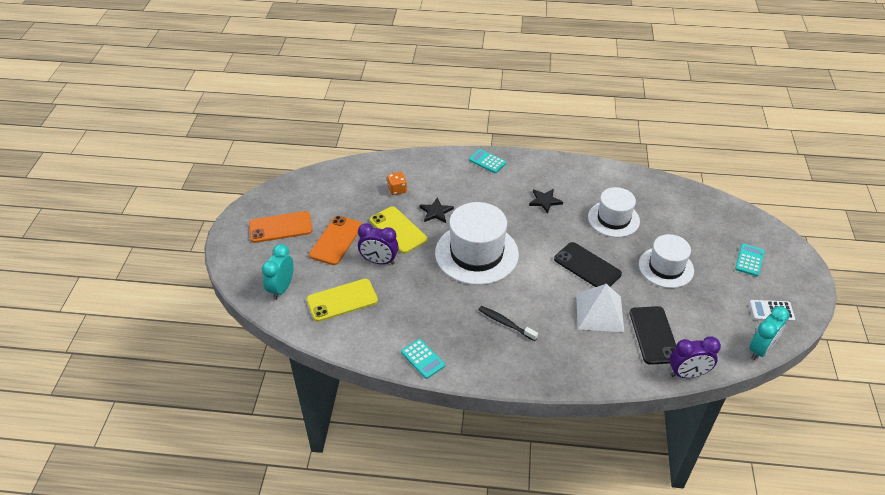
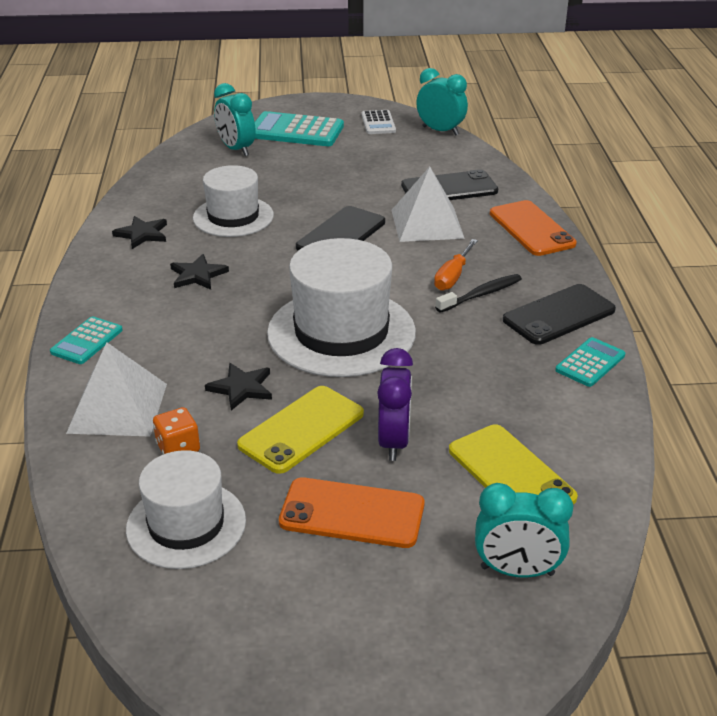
camera: 100 degrees left, 10 degrees down
(280, 227) = (331, 620): orange phone -> orange phone (531, 229)
(431, 172) = (117, 408): none -> white pyramid
(475, 357) = (559, 315): none -> black phone
(505, 323) = (481, 294): black toothbrush -> black toothbrush turned 150 degrees counterclockwise
(528, 313) = (452, 277): none -> orange screwdriver
(593, 180) = (142, 234): none -> black star
(666, 267) = (325, 180): white hat -> white hat (186, 524)
(687, 374) = (499, 169): purple clock -> none
(713, 226) = (236, 149): none -> turquoise clock
(749, 260) = (296, 131): turquoise calculator -> turquoise calculator, size x1.77

